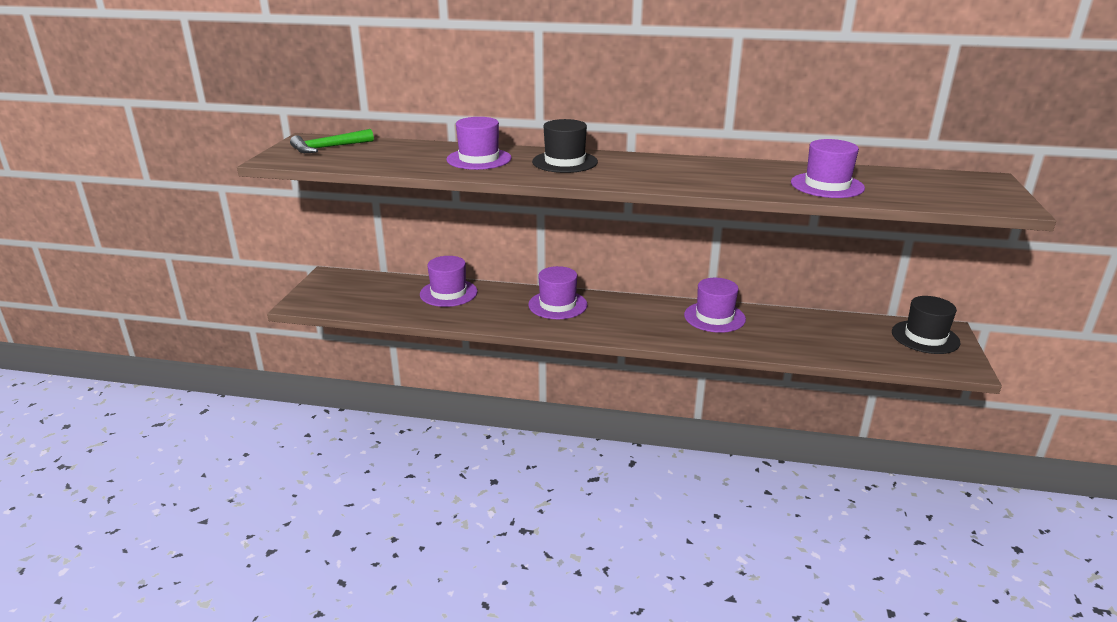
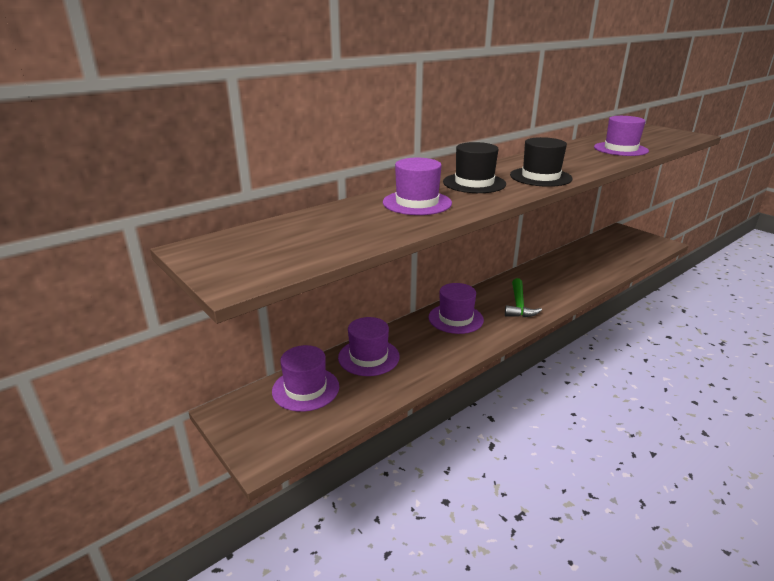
camera: 50 degrees left, 0 degrees up
(328, 148) = (254, 246): green hammer -> green hammer (518, 305)
(714, 317) = (541, 275): purple hat -> purple hat (305, 389)
(925, 337) = (624, 237): black hat -> black hat (540, 177)

